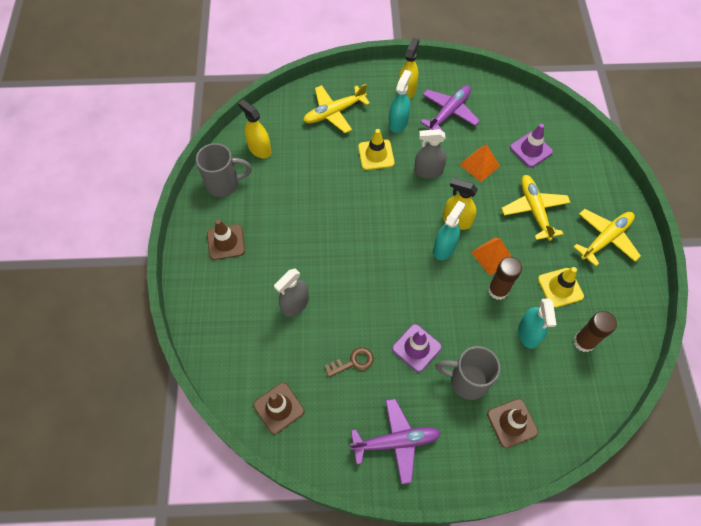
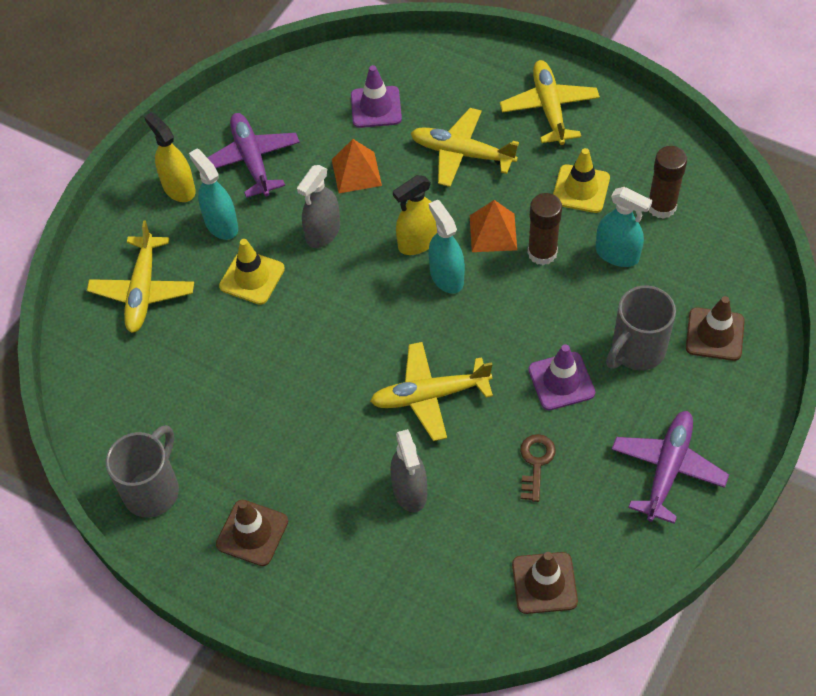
camera: 55 degrees left, 5 degrees down
(259, 149) = (129, 415): yellow spray bottle -> none
(361, 282) = (430, 395): none -> yellow plane

